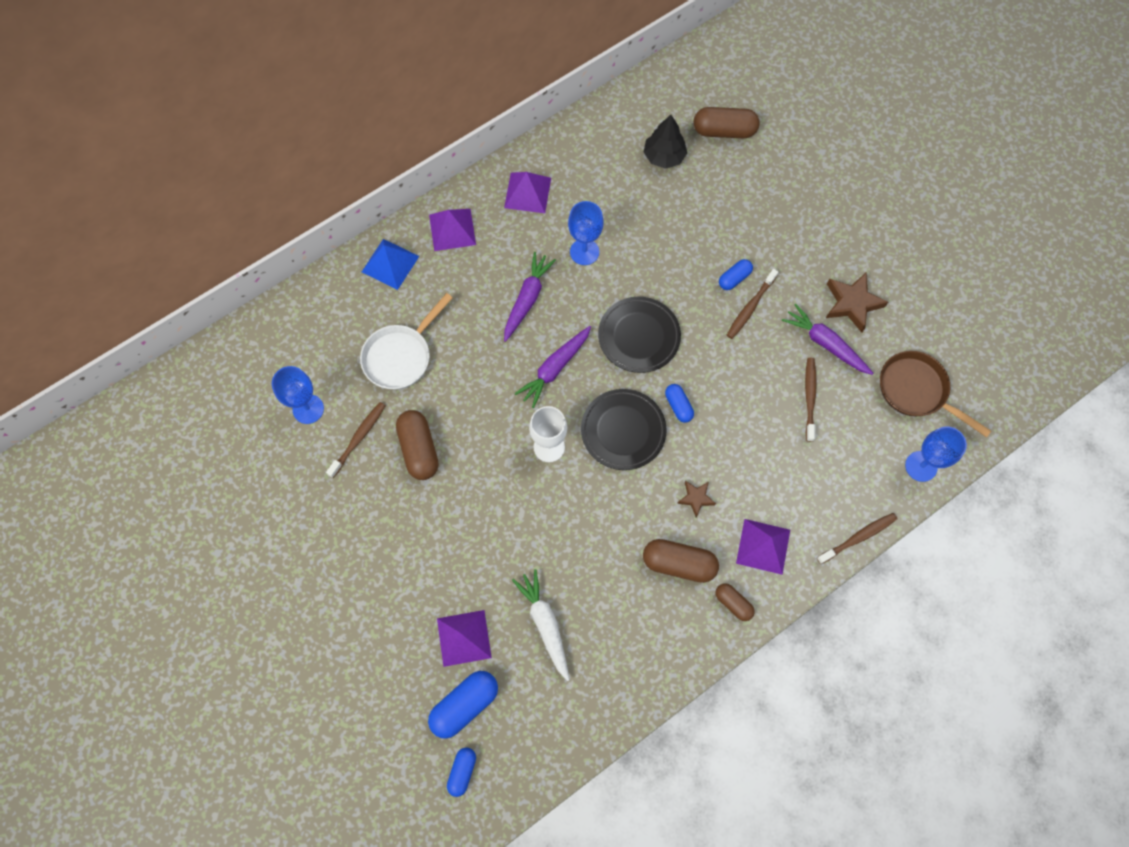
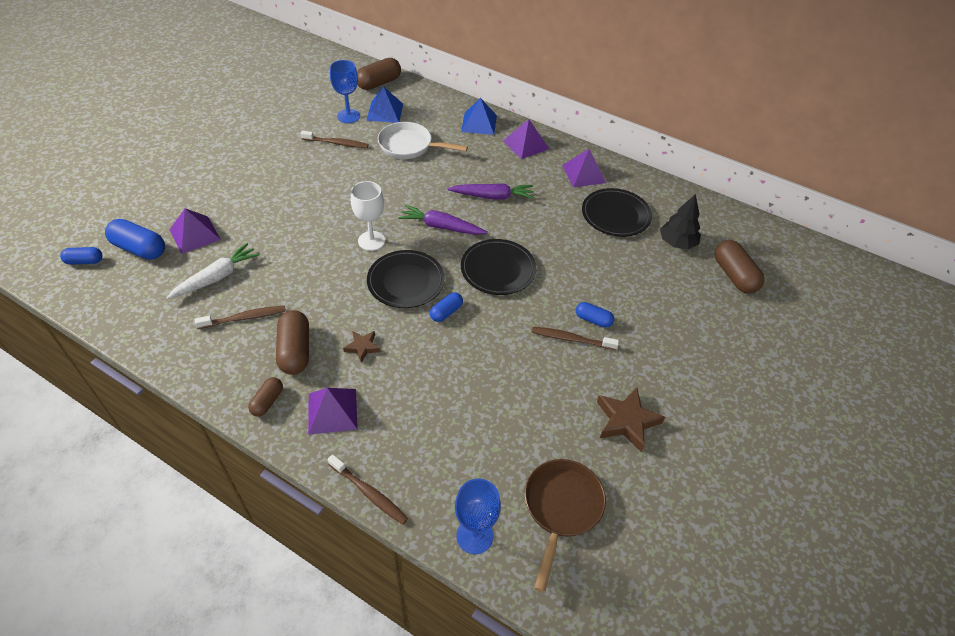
camera: 65 degrees right, 20 degrees down
(318, 363) = (385, 112): none -> blue pyramid
(419, 449) = (340, 173): brown capsule -> brown capsule (379, 83)
(584, 252) = (554, 217): blue goblet -> none
(604, 192) = (615, 215): none -> black plate
(809, 398) = (503, 410): brown toothbrush -> brown toothbrush (244, 318)
(825, 343) = (569, 409): purple carrot -> none

